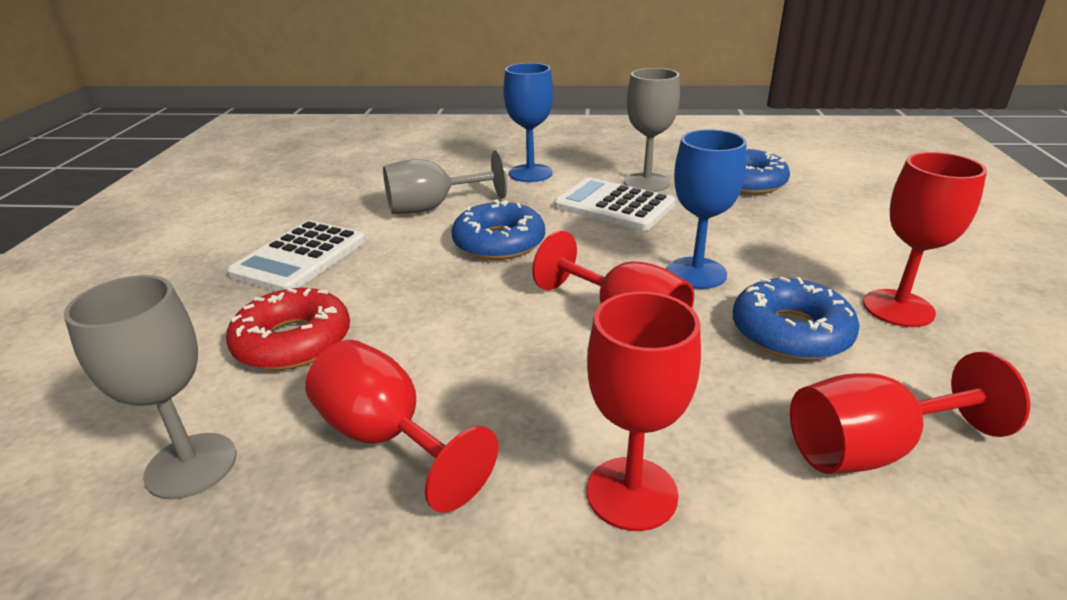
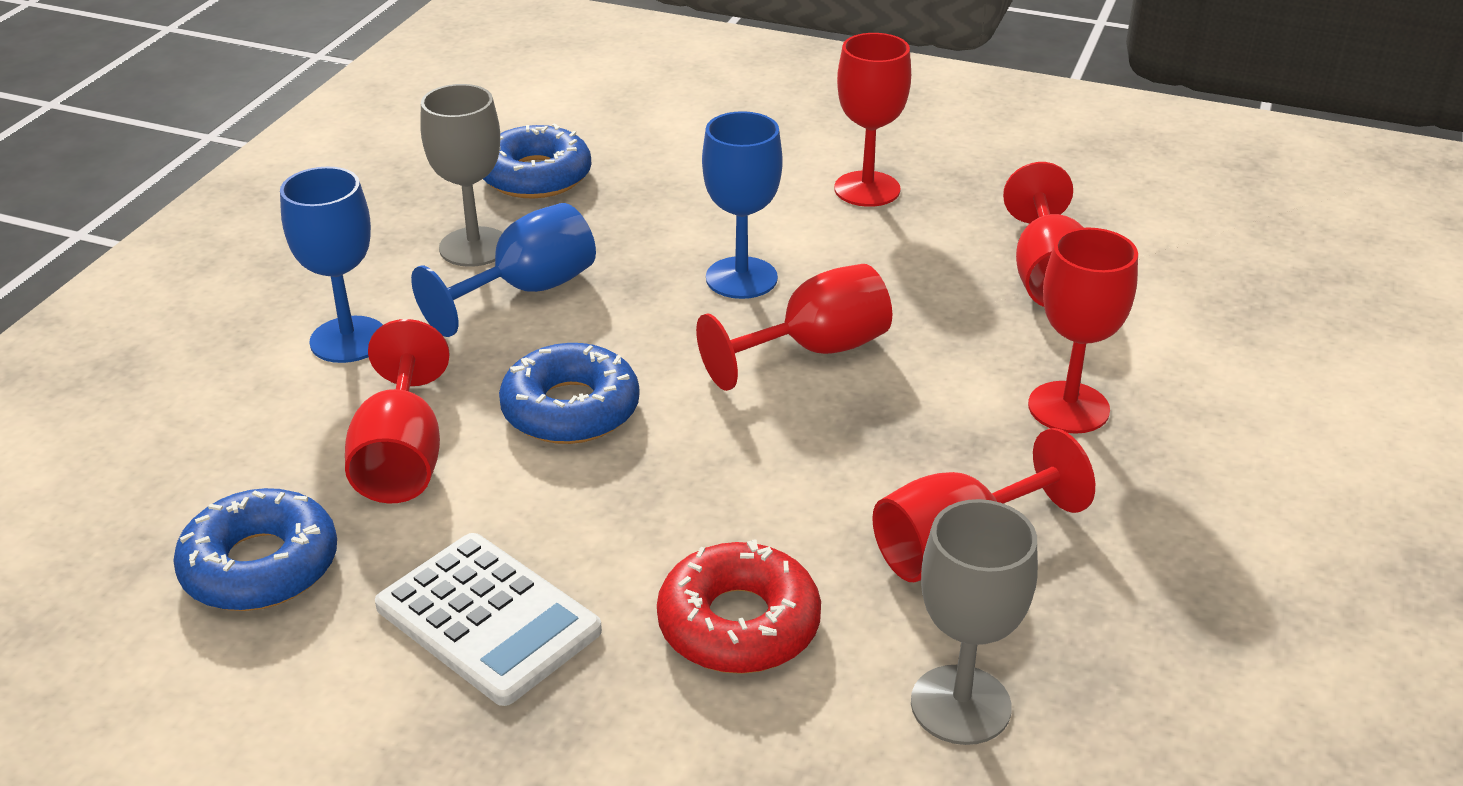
camera: 75 degrees left, 5 degrees up
(433, 207) = (402, 458): grey goblet -> red goblet
(614, 205) = (527, 290): white calculator -> blue goblet
(790, 332) = (879, 258): blue donut -> blue donut (260, 566)

